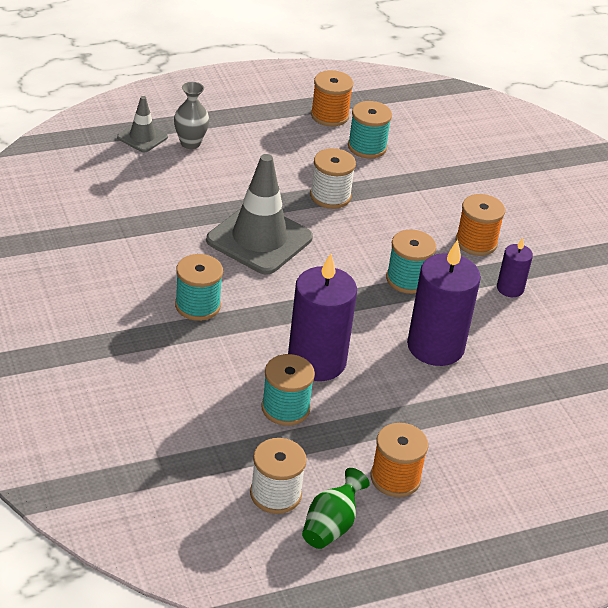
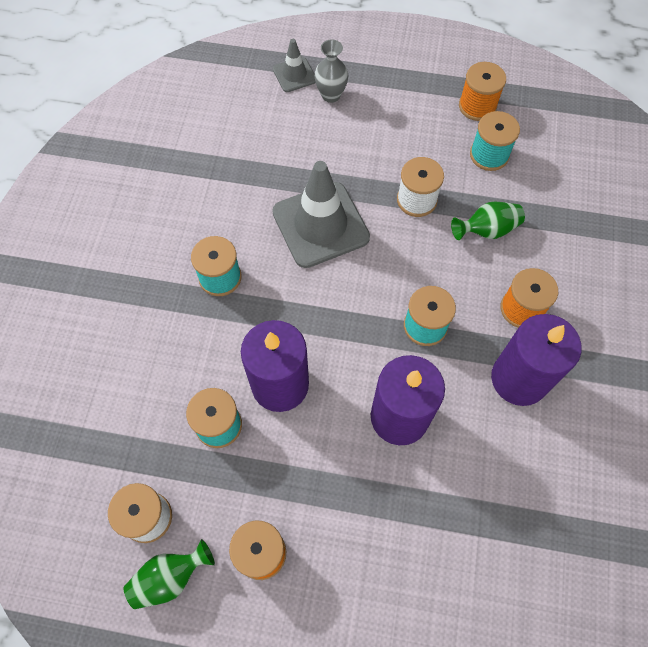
camera: 35 degrees right, 25 degrees up
(406, 199) = (487, 230): none -> green vase
(510, 288) = (519, 379): purple candle -> purple candle, size x1.99

